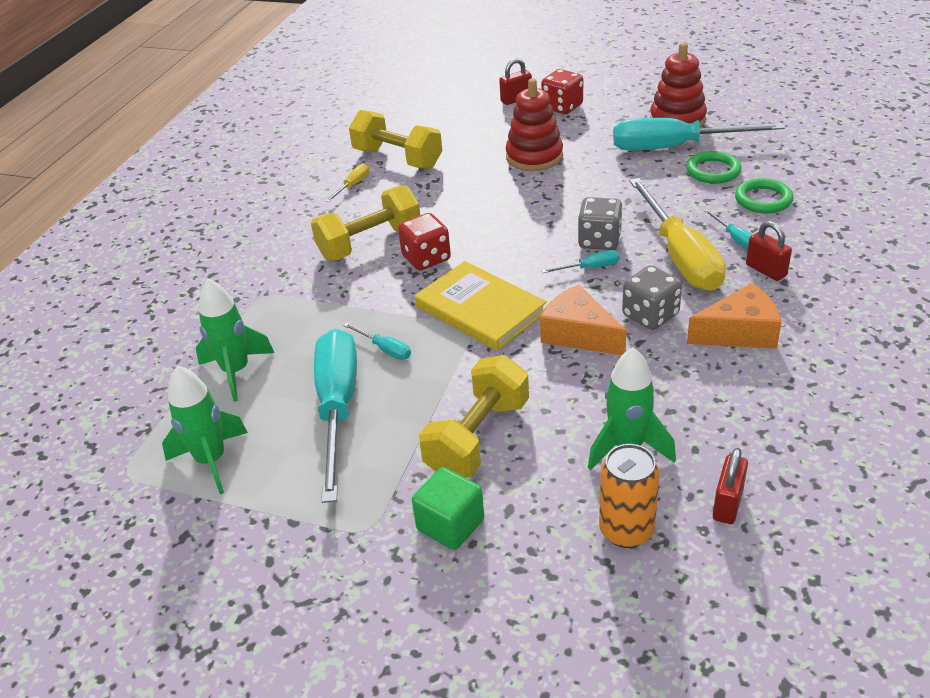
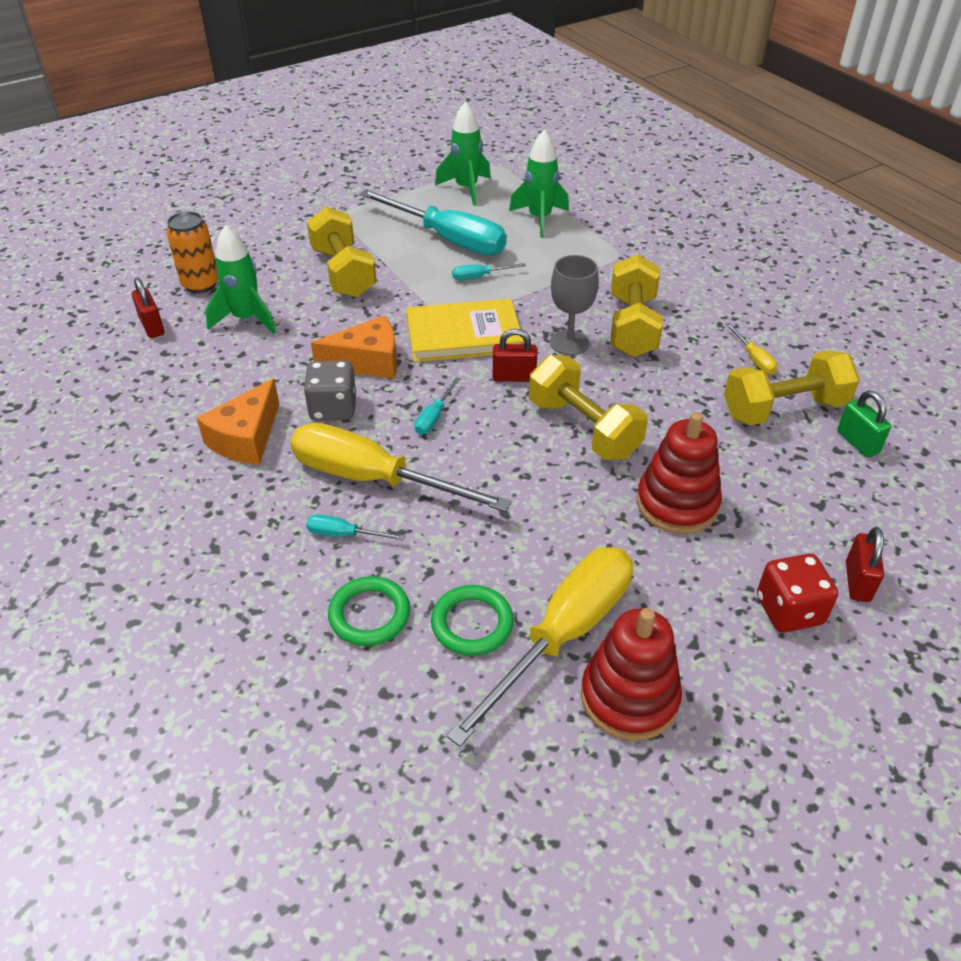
camera: 125 degrees right, 5 degrees up
(400, 130) = (857, 442): none -> green padlock
(426, 258) = (569, 343): red dice -> grey goblet
(450, 525) = (300, 236): green cube -> none
(514, 210) = (583, 428): none -> yellow dumbbell
(599, 240) = (464, 448): grey dice -> none
(674, 147) = (563, 635): turquoise screwdriver -> yellow screwdriver
(766, 270) = (279, 515): red padlock -> red padlock (514, 377)

